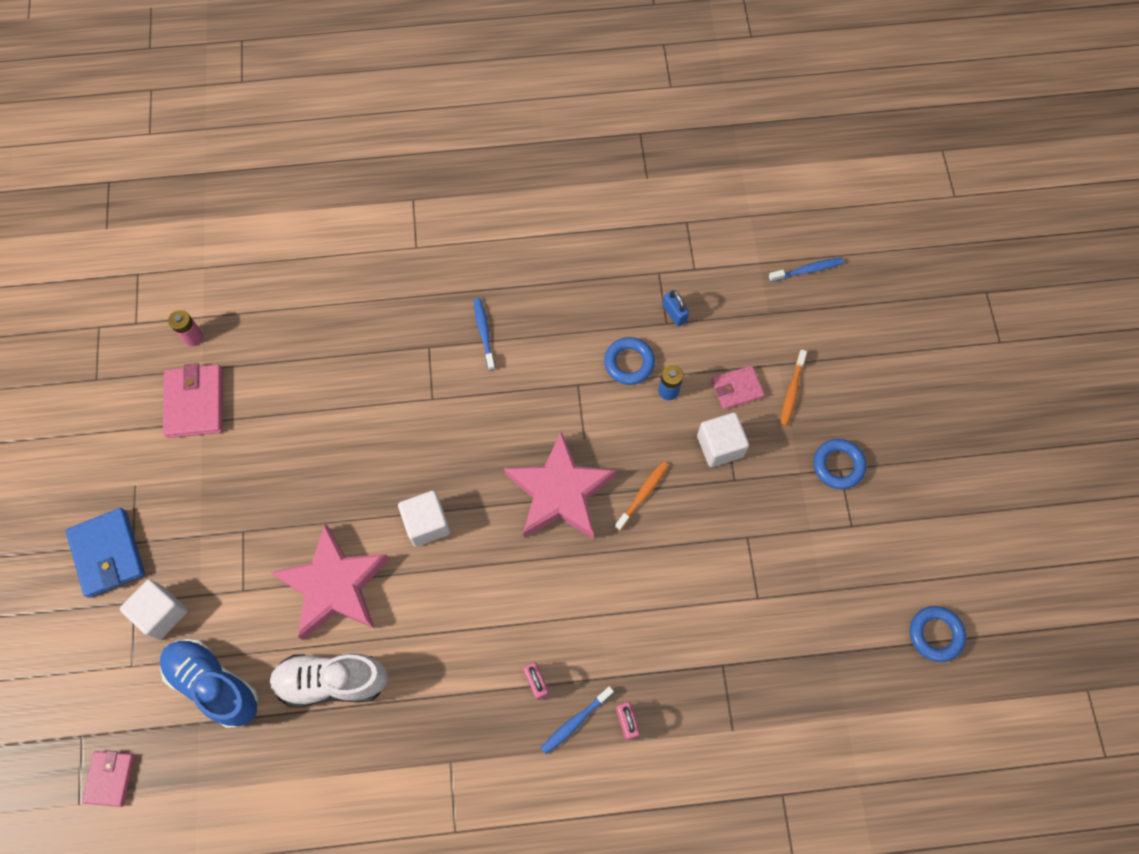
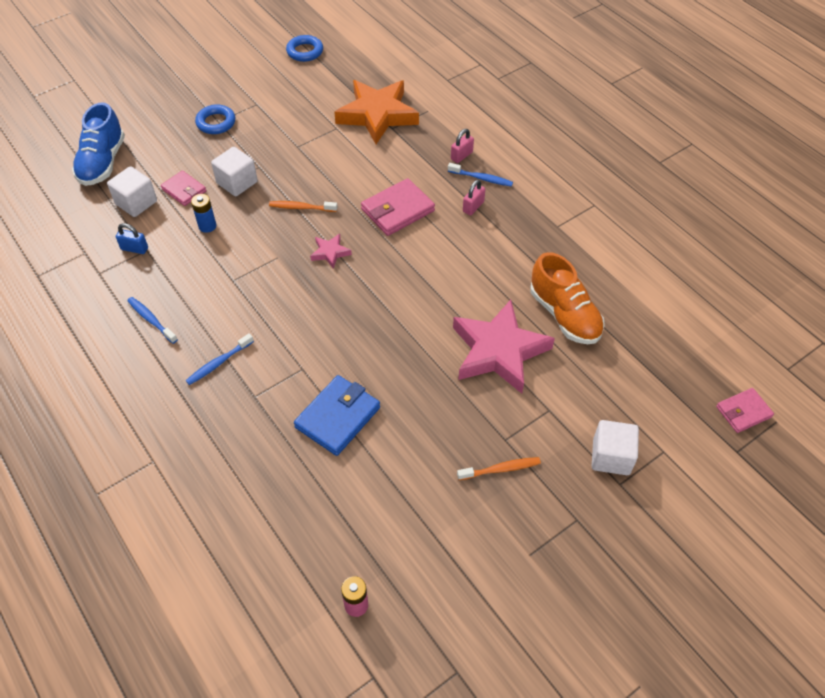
camera: 120 degrees left, 15 degrees down
(108, 554) = (601, 533): blue wallet -> blue wallet (338, 417)
(195, 403) = (421, 555): pink wallet -> pink wallet (397, 210)
(214, 684) = (628, 386): blue shoe -> blue shoe (103, 162)
(332, 681) = (564, 315): white shoe -> orange shoe
(427, 523) = (409, 319): white cube -> white cube (136, 203)
(559, 492) = (330, 253): pink star -> pink star, size x0.43
(629, 363) = (195, 258): blue ring -> none
(674, 313) = (134, 248): blue padlock -> blue padlock turned 75 degrees clockwise
(756, 660) = (377, 115): none -> orange star
(792, 391) = (170, 162): orange toothbrush -> orange toothbrush (500, 469)
(807, 270) = (55, 188): blue toothbrush -> blue toothbrush (151, 320)

